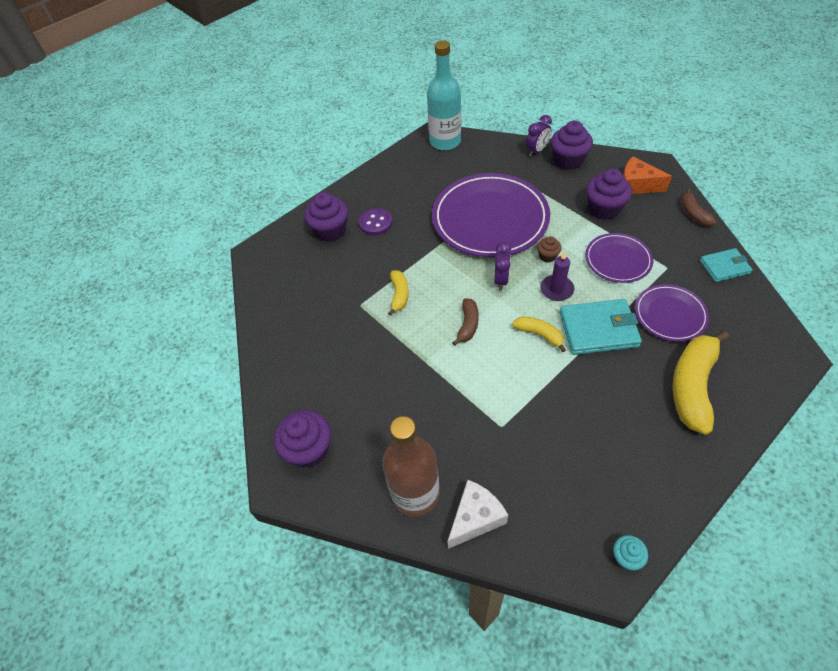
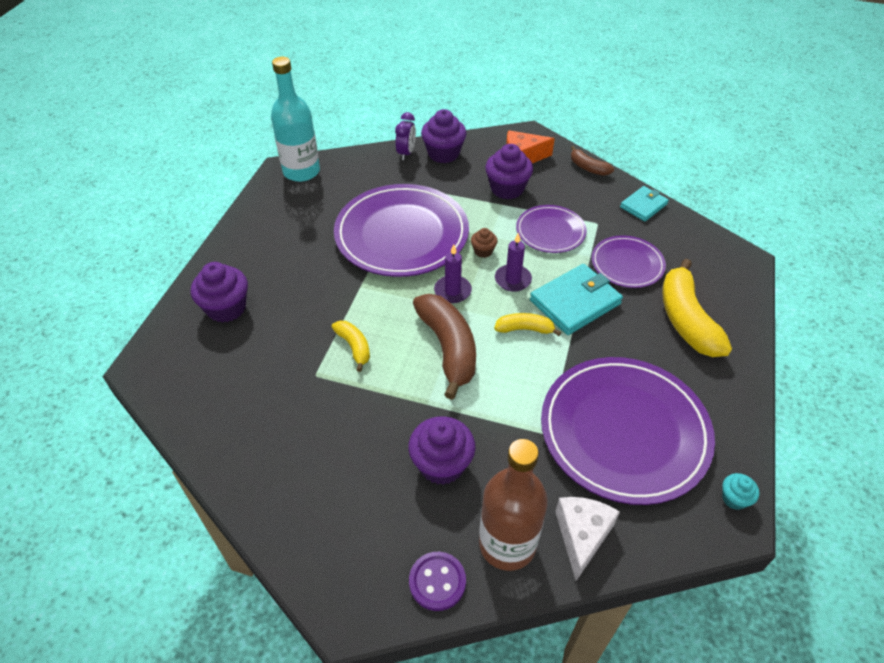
camera: 35 degrees left, 5 degrees down
(309, 449) = (359, 558): purple cupcake -> purple cupcake (441, 464)
(375, 223) = (276, 281): purple button -> purple button (437, 582)
(468, 325) = (448, 348): brown banana -> brown banana, size x1.92
(501, 280) = (452, 291): purple clock -> purple candle
(566, 455) = (624, 431): none -> purple plate

